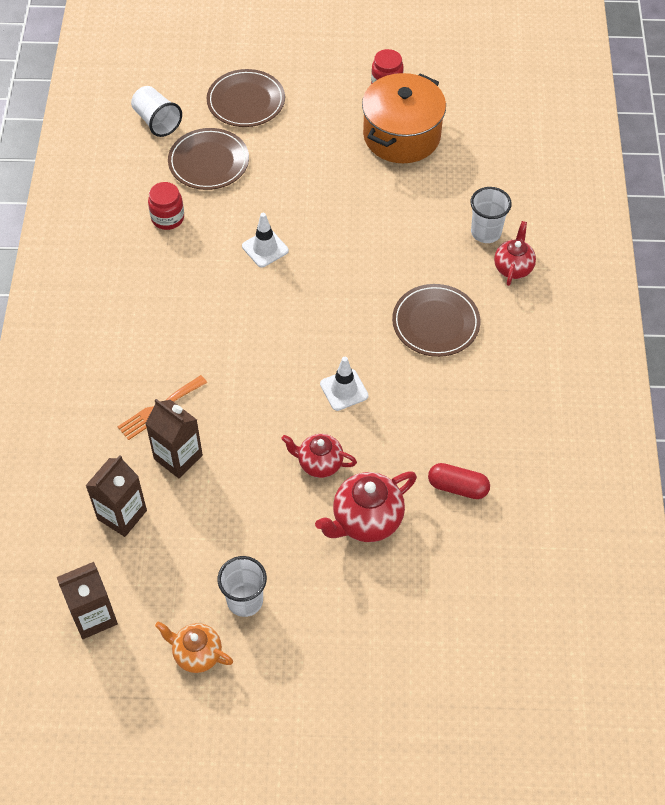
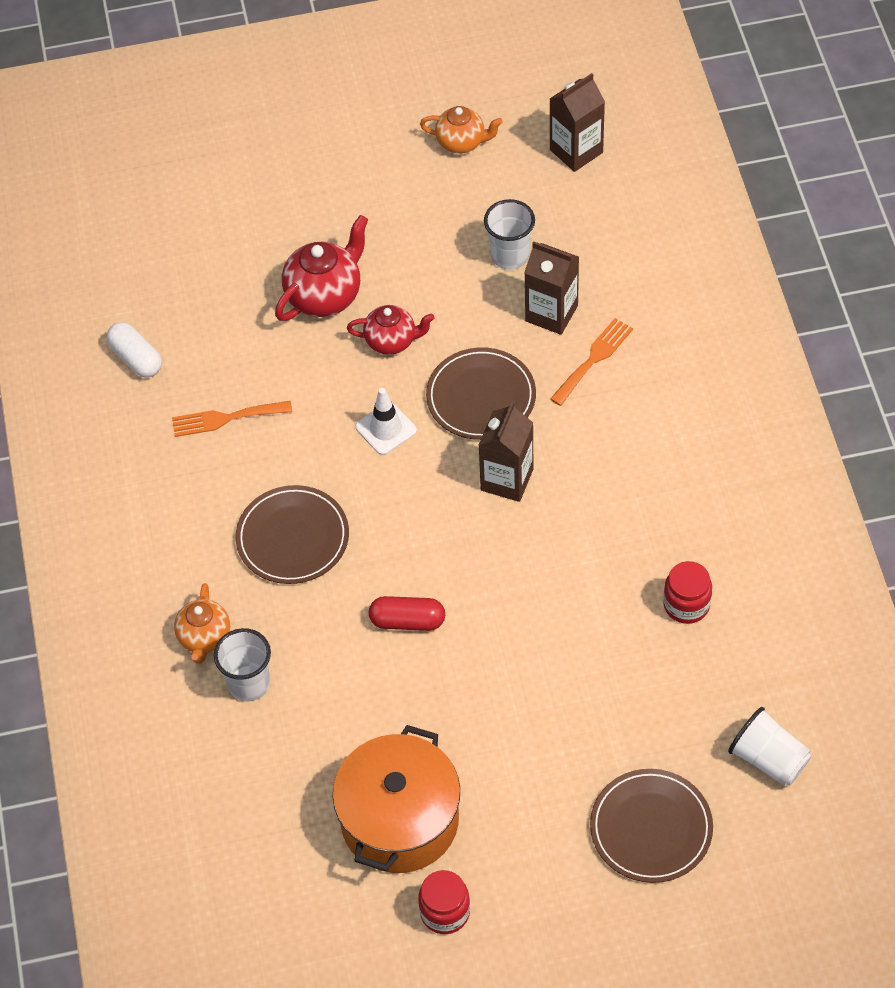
camera: 170 degrees right, 0 degrees up
(122, 515) = (588, 244): brown carton -> brown carton (507, 479)
(208, 162) = (665, 707): brown plate -> brown plate (481, 397)
(245, 600) = (430, 196): white cup -> white cup (510, 255)
(265, 248) = (540, 590): white traffic cone -> none
(457, 487) = (231, 351): red capsule -> red capsule (407, 621)
(472, 428) = (226, 418): none -> orange fork
(513, 268) = (204, 638): red teapot -> orange teapot
(541, 500) = (136, 358): none -> white capsule

